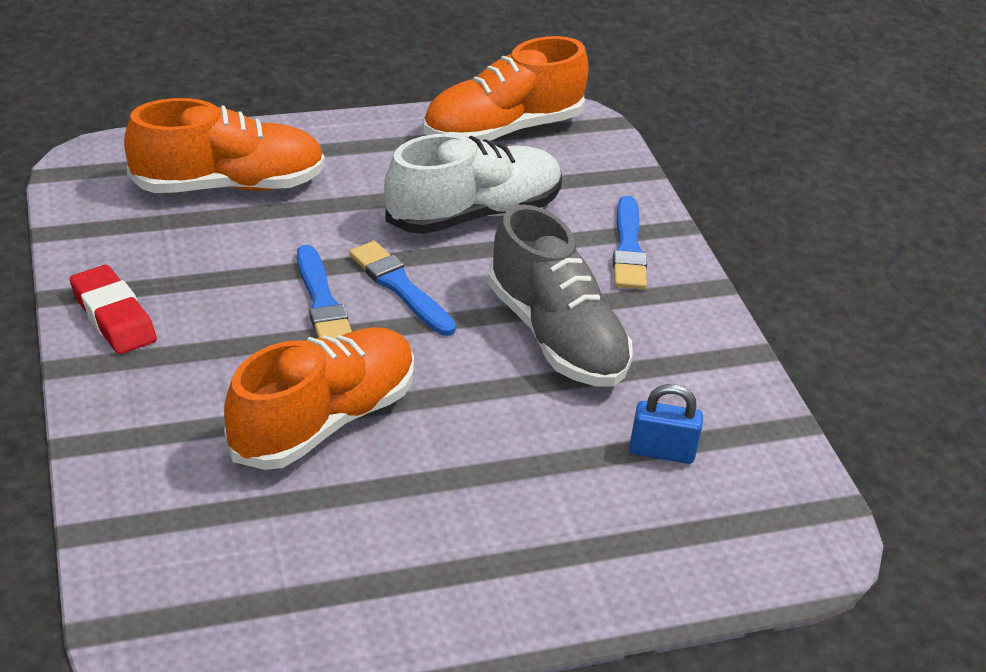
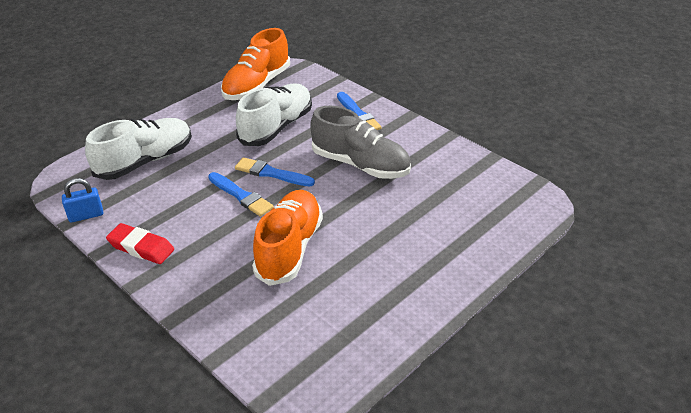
camera: 25 degrees left, 0 degrees up
(228, 185) = (145, 161): orange shoe -> white shoe
(661, 452) = (448, 193): blue padlock -> blue padlock (86, 215)

